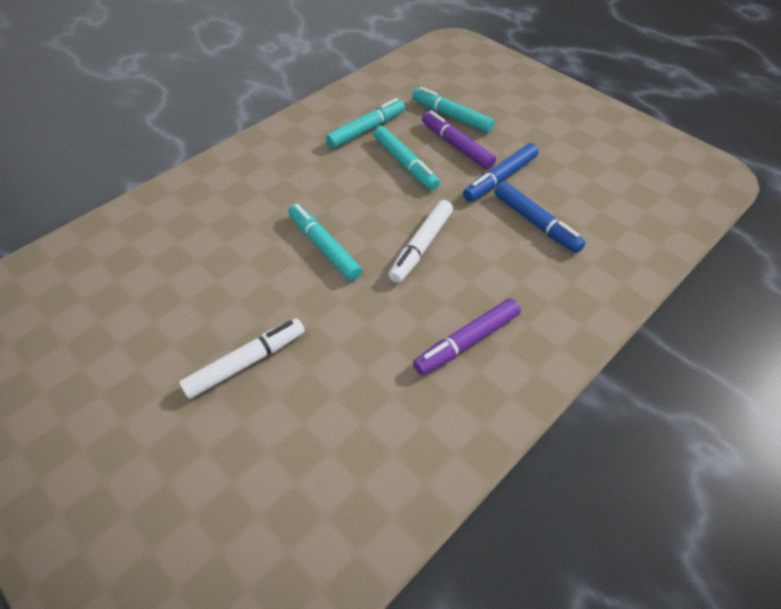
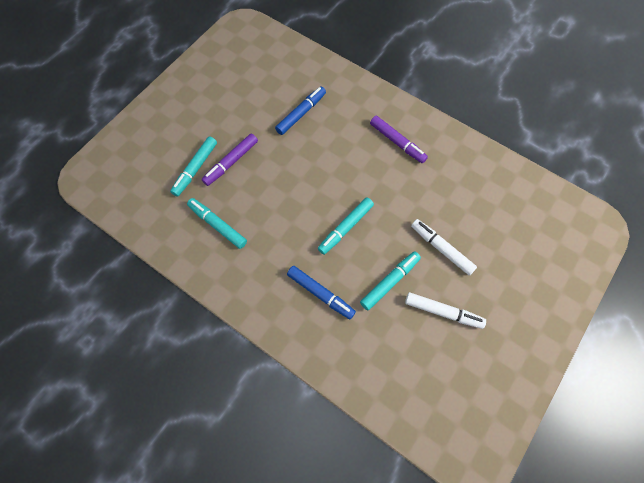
camera: 100 degrees left, 15 degrees up
(405, 164) = (255, 192): turquoise marker -> turquoise marker (390, 282)
(421, 246) = (333, 172): white marker -> white marker (443, 312)
(500, 178) = (263, 134): blue marker -> blue marker (320, 294)

